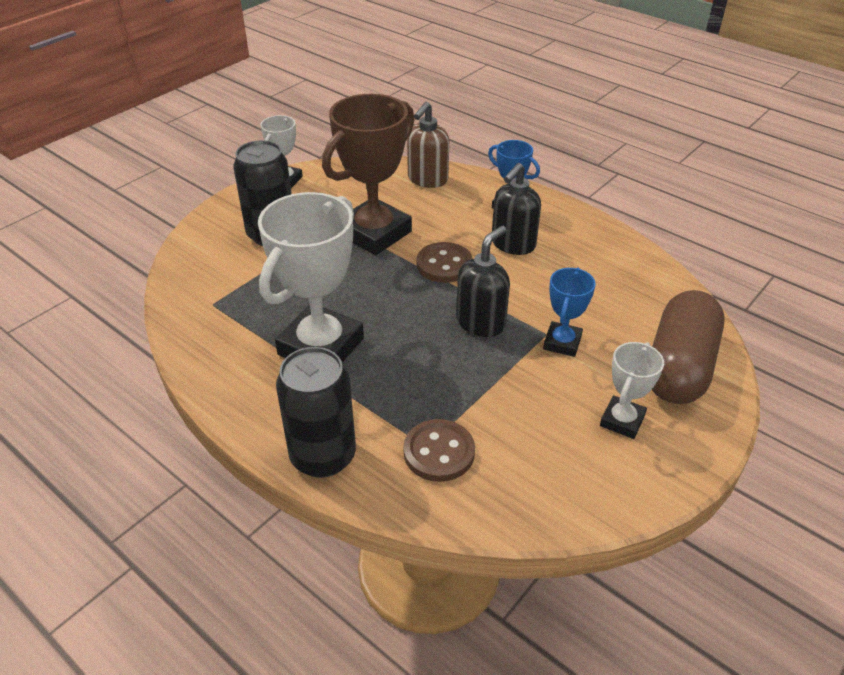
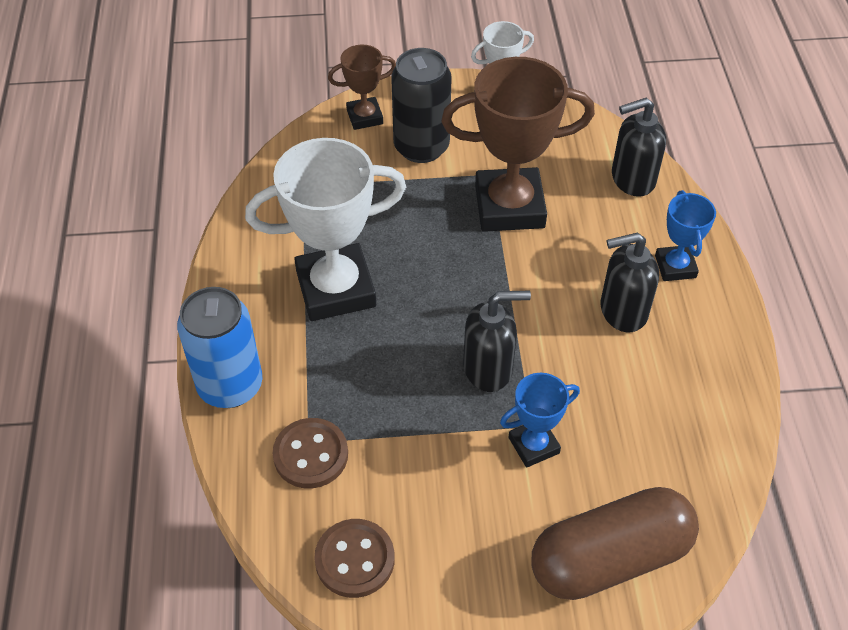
camera: 45 degrees right, 10 degrees up
(206, 240) = (365, 117): none -> brown trophy
(323, 456) = (230, 386): black can -> blue can
(427, 180) = (632, 179): brown soap dispenser -> black soap dispenser
(444, 264) = (530, 285): brown button -> brown button (355, 559)
(622, 421) = (486, 559): white trophy -> none

